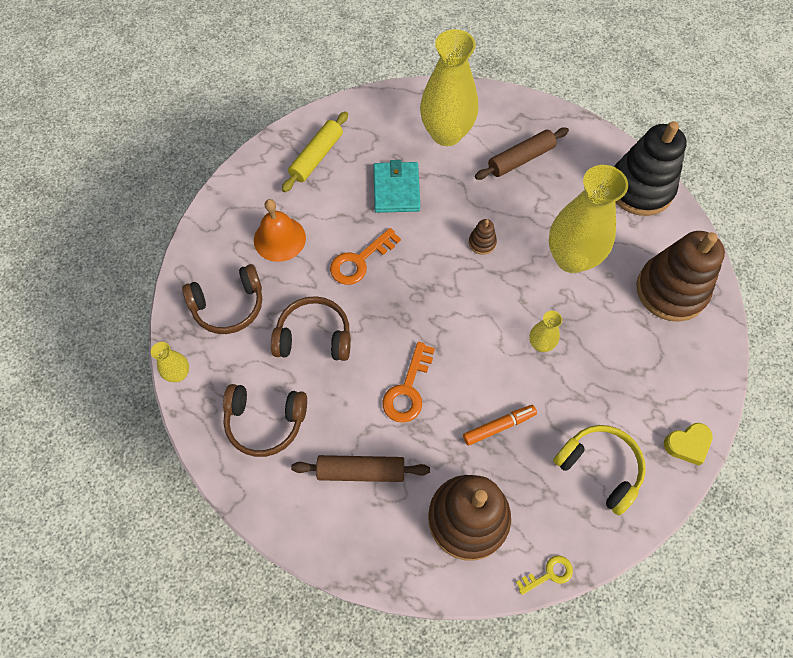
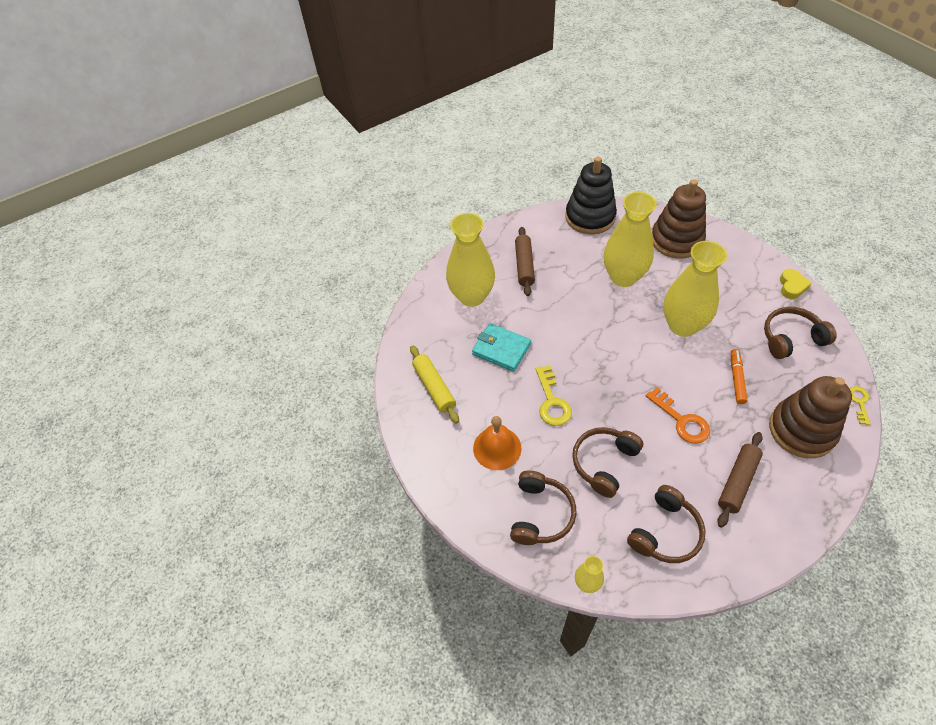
camera: 55 degrees left, 10 degrees down
(360, 261) = (552, 401): orange key -> yellow key
(482, 243) = (581, 319): brown stacking toy -> none
(540, 344) = (682, 325): yellow vase -> yellow vase, size x2.23
(599, 468) = (791, 338): yellow headphones -> brown headphones

